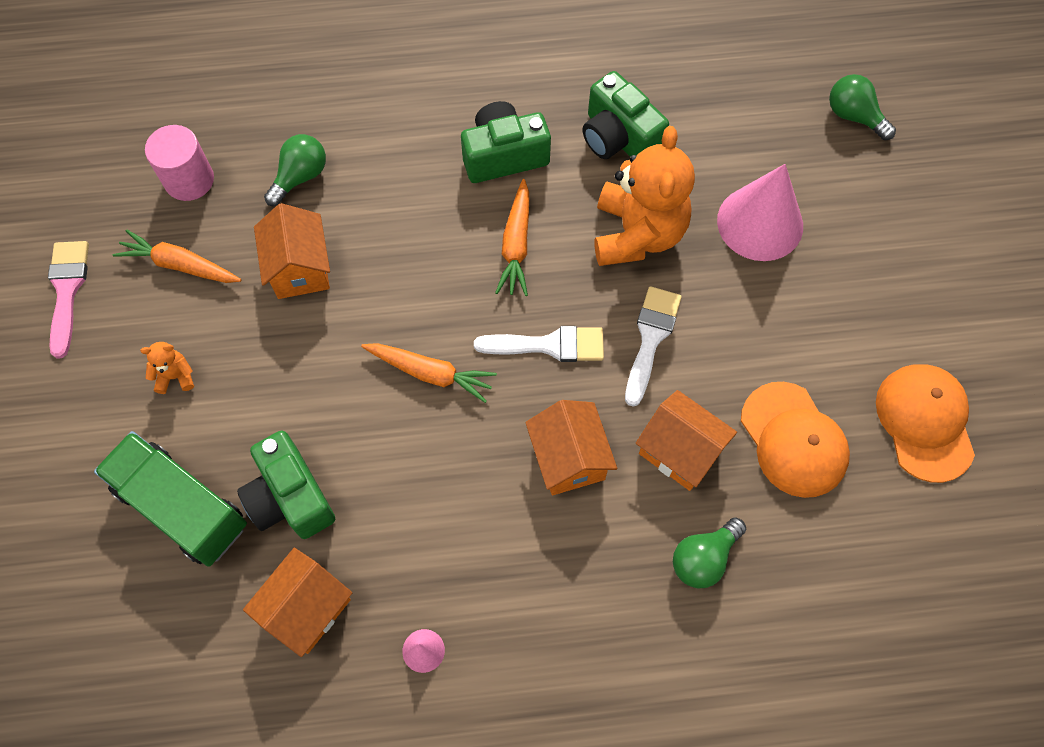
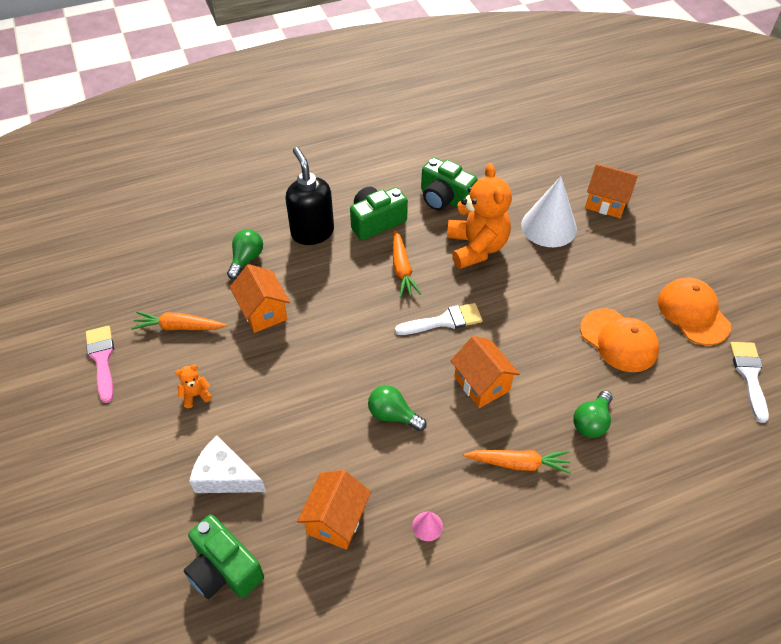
camera: 15 degrees left, 15 degrees down
(182, 507) = (225, 476): green truck -> white cheese
(189, 180) = (170, 276): pink cylinder -> none
(290, 497) = (301, 451): green camera -> green camera (224, 569)
(406, 152) = (312, 232): none -> black soap dispenser
(430, 373) = (372, 354): orange carrot -> orange carrot (518, 463)
(651, 338) = (507, 303): white brush -> white brush (749, 375)
(679, 451) = (551, 363): orange house -> orange house (606, 203)
(760, 223) = (549, 226): pink cone -> white cone
(854, 116) = (580, 161): green light bulb -> green light bulb (393, 415)

